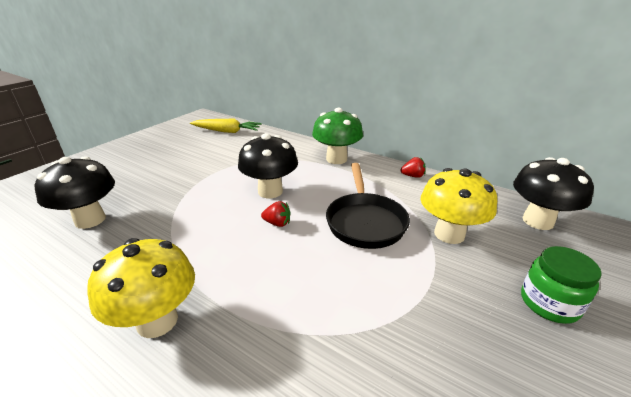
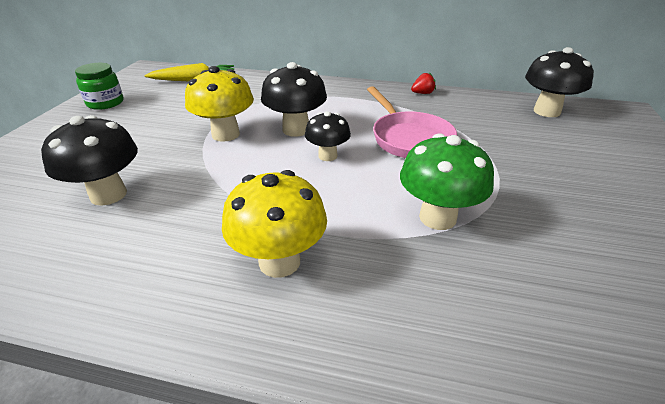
camera: 20 degrees left, 5 degrees up
(277, 223) = (327, 156): red strawberry -> black mushroom
(336, 159) = (339, 90): green mushroom -> green mushroom (437, 217)
(365, 222) = (409, 138): black pan -> pink pan
(449, 234) = (486, 134): yellow mushroom -> yellow mushroom (225, 134)
(549, 303) = (591, 167): green jar -> green jar (105, 103)

